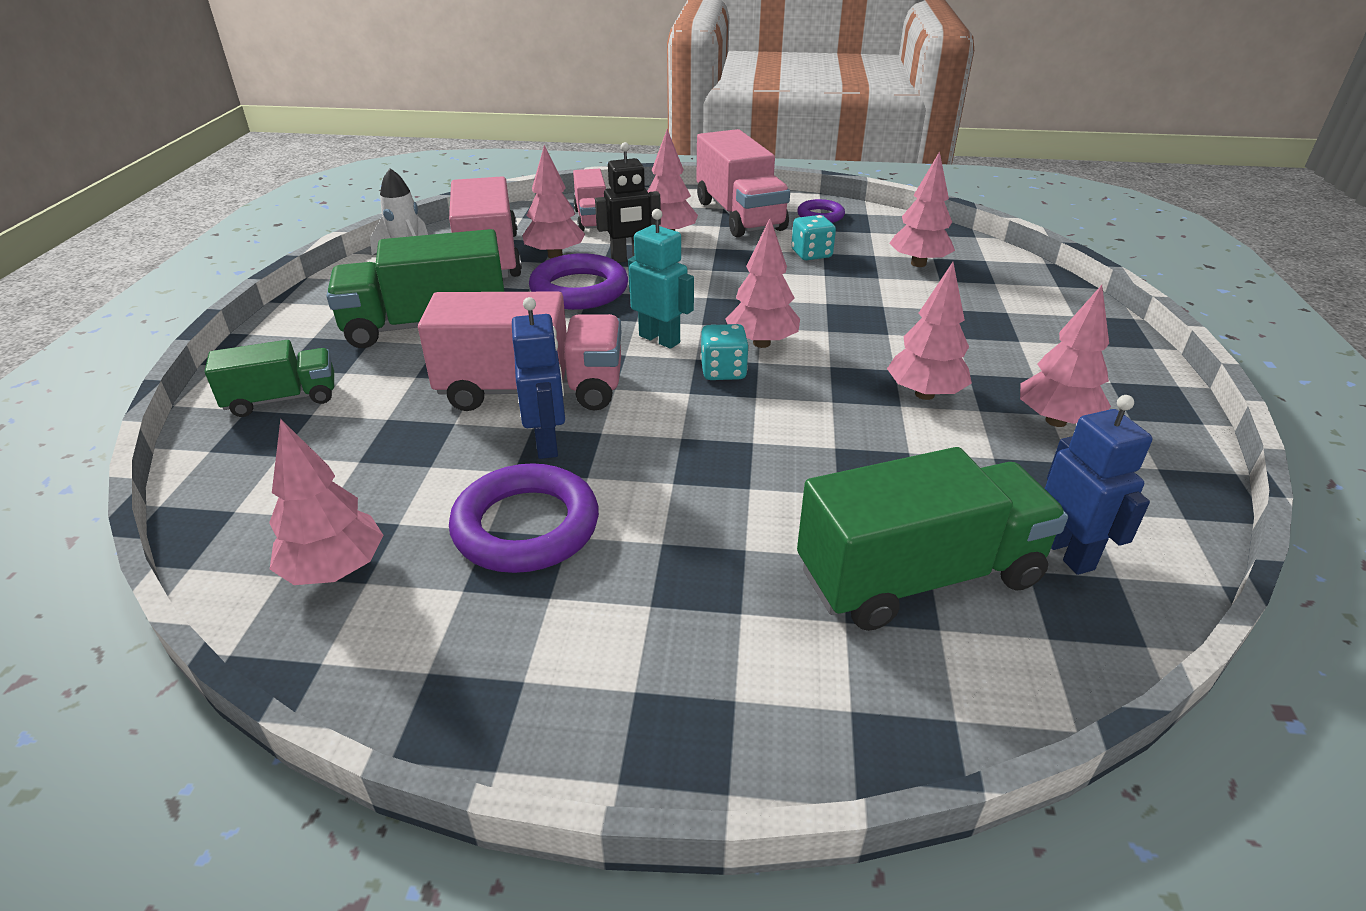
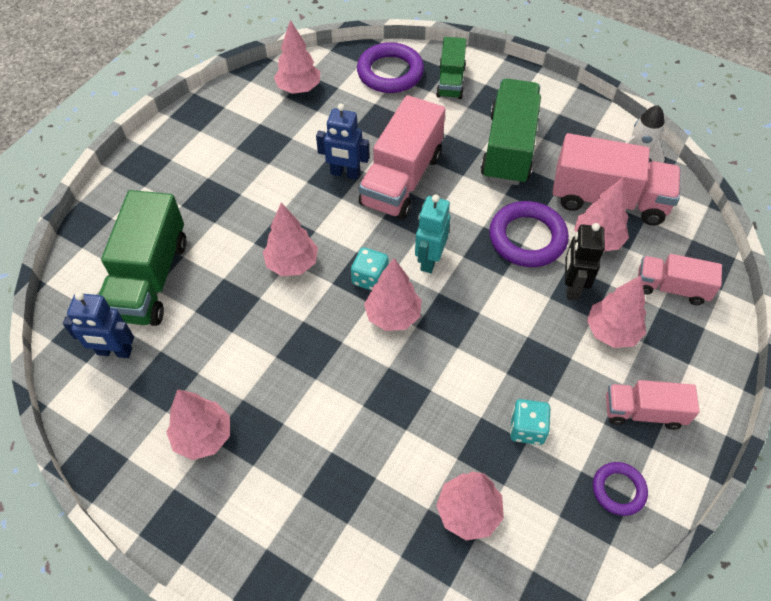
camera: 115 degrees right, 20 degrees up
(526, 526) = (285, 150): purple ring -> purple ring (390, 73)
(660, 339) = (429, 260): turquoise robot -> turquoise robot turned 135 degrees clockwise
(739, 215) = (643, 412): pink truck -> pink truck, size x0.58
(924, 394) = (277, 378): pink tree -> pink tree (292, 264)

